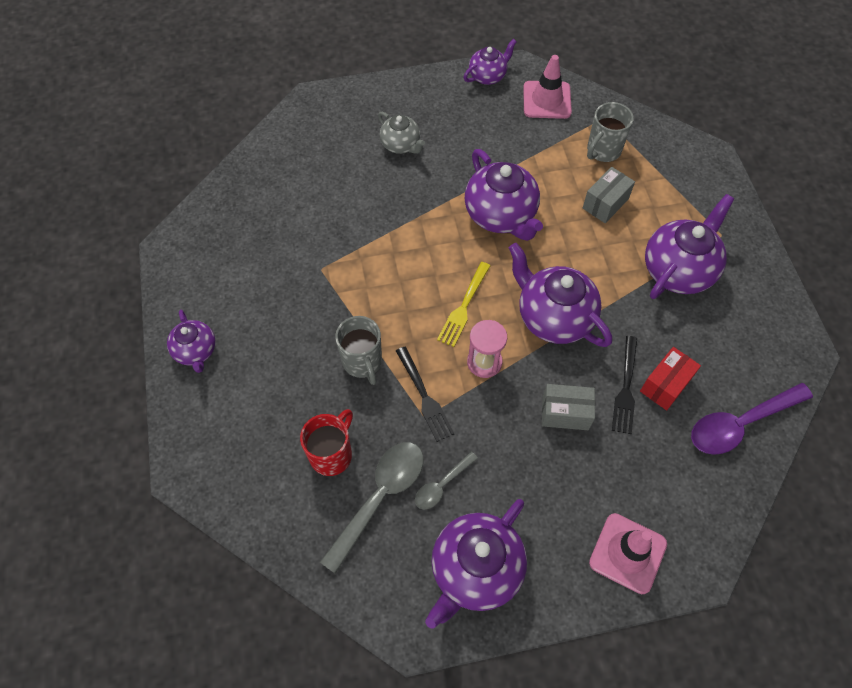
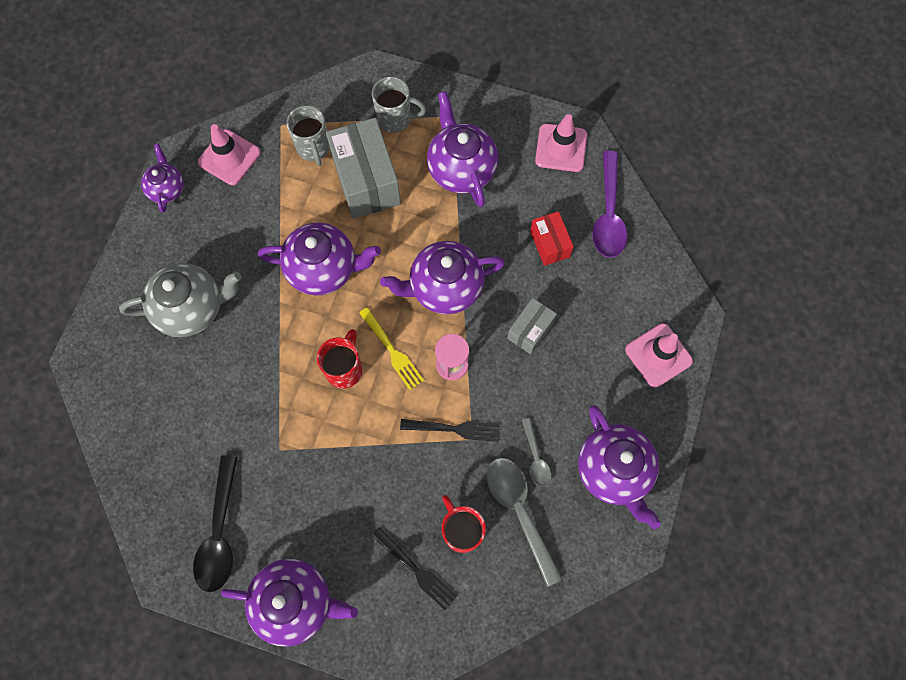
camera: 60 degrees left, 10 degrees up
(196, 351) = (295, 602): purple teapot -> purple teapot, size x1.74
(225, 264) = (220, 533): none -> black spoon
(363, 362) = (394, 462): grey mug -> grey mug (395, 119)
(401, 145) = (192, 308): grey teapot -> grey teapot, size x1.74
(422, 279) = (344, 369): none -> red mug
(605, 203) = (366, 181): grey box -> grey box, size x1.85
(626, 388) = (535, 273): black fork -> black fork (416, 570)
(772, 343) = (561, 148): none -> pink traffic cone

